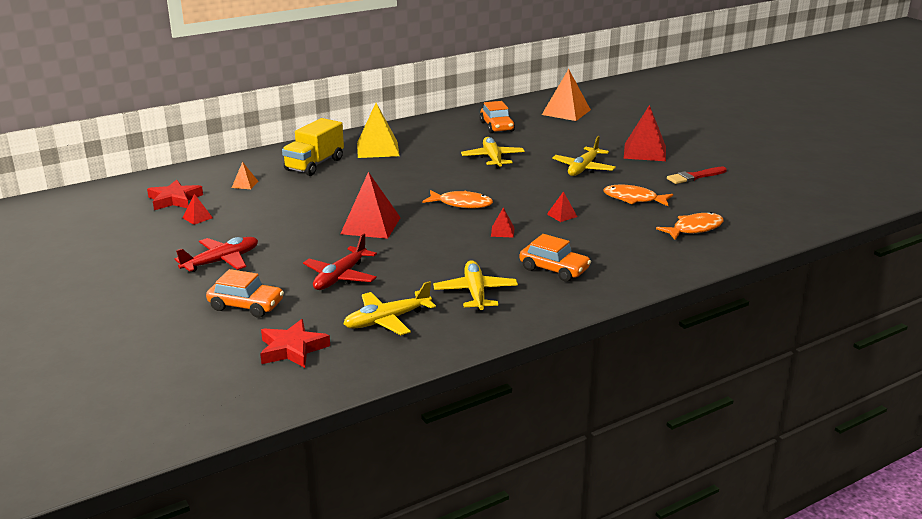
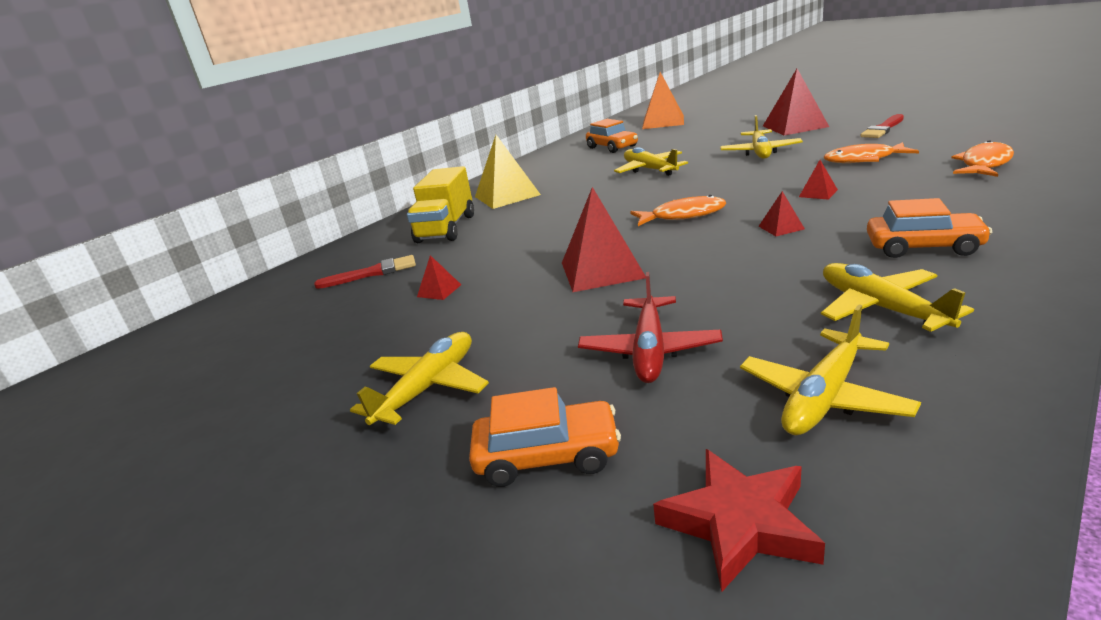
camera: 15 degrees left, 0 degrees up
(174, 199) = (281, 320): red star -> none
(197, 218) = (335, 334): red pyramid -> red pyramid (439, 290)
(221, 261) = (428, 388): red plane -> yellow plane
(245, 184) = (372, 273): orange pyramid -> red brush

